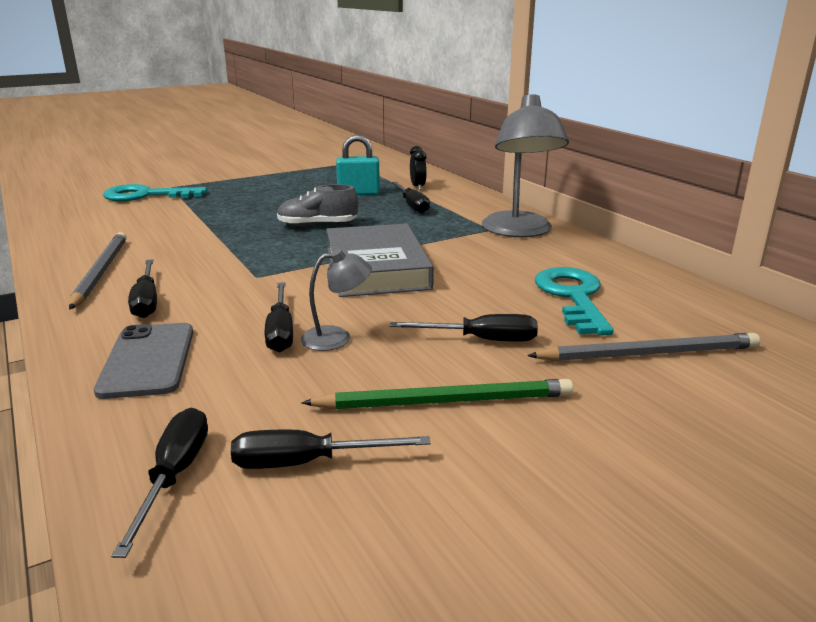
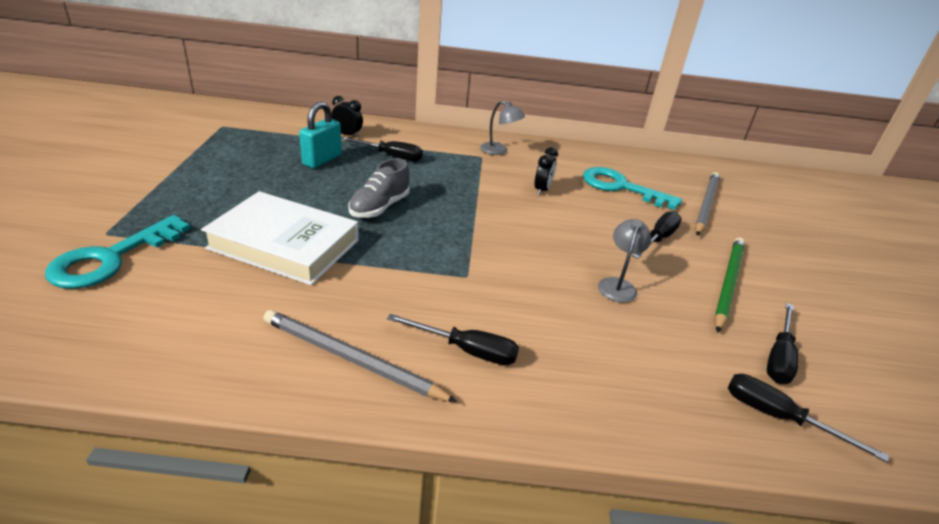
camera: 60 degrees left, 10 degrees up
(147, 360) = (596, 383): grey phone -> none
(218, 219) = (284, 244): none -> white book
(280, 331) = (590, 303): black screwdriver -> none
(376, 268) = (508, 223): grey book -> none
(475, 265) = (542, 190): none -> black clock
(519, 231) = (499, 151): grey lamp -> grey lamp, size x0.49

